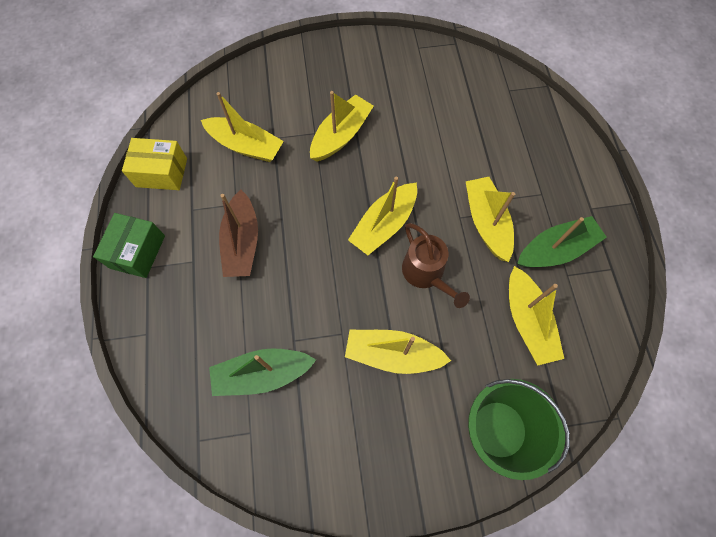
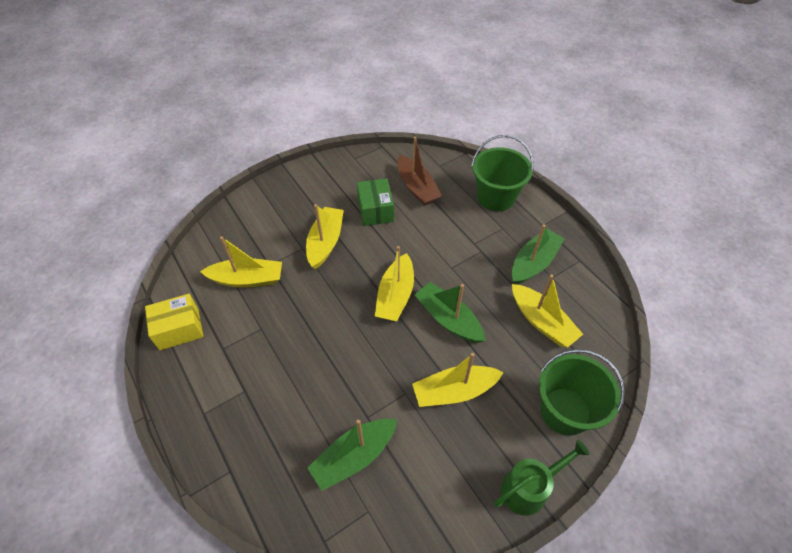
camera: 25 degrees left, 15 degrees down
(137, 252) = (187, 404): green box -> green box (375, 210)
(242, 242) = (282, 356): brown boat -> brown boat (417, 187)
(416, 488) = (529, 488): none -> green watering can
(426, 274) = (448, 319): brown watering can -> green boat
(486, 222) = (473, 263): yellow boat -> none
(554, 153) = (496, 197): none -> green bucket

